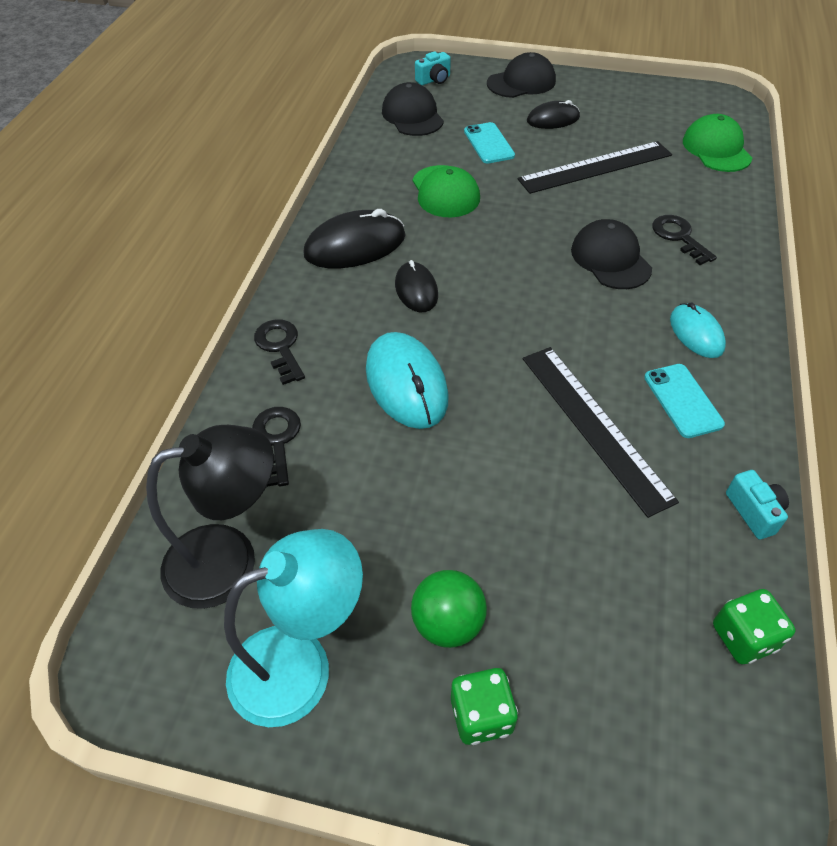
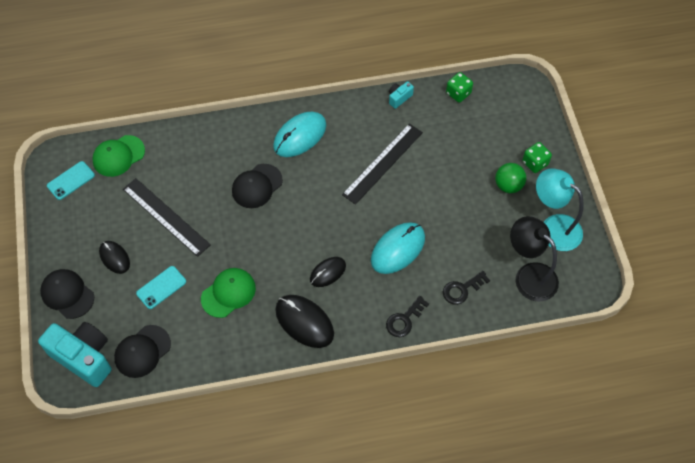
camera: 115 degrees left, 10 degrees up
(434, 80) = (84, 357): turquoise camera -> turquoise camera, size x2.23
(679, 237) = (222, 158): black key -> none
(682, 400) = (349, 133): turquoise phone -> turquoise phone (71, 180)
(696, 333) = (300, 136): turquoise mouse -> turquoise mouse, size x1.63

